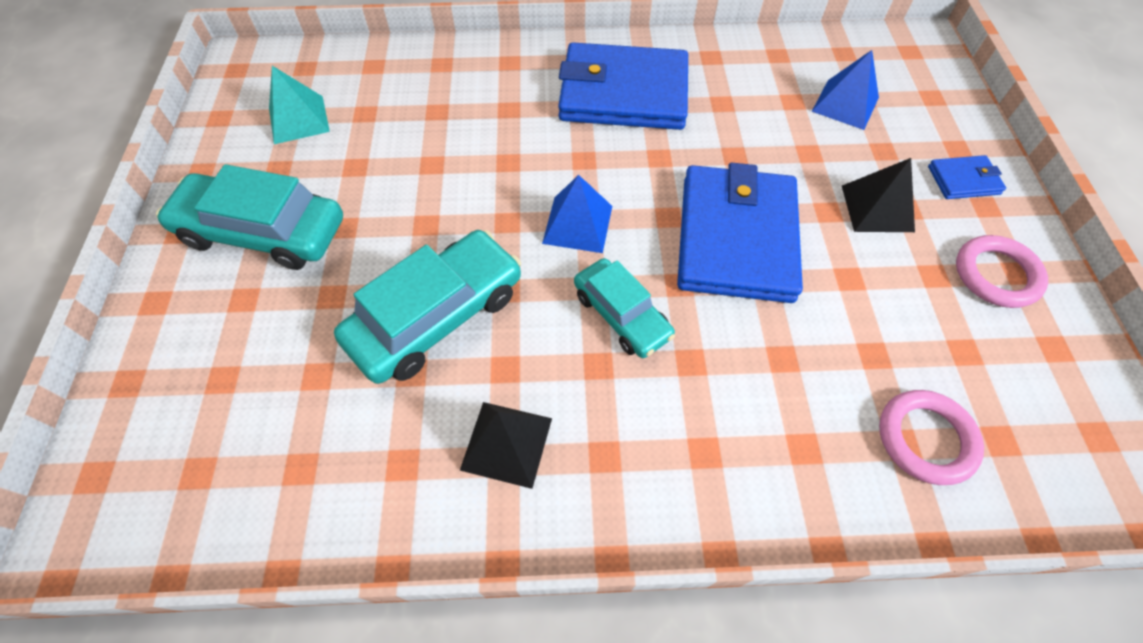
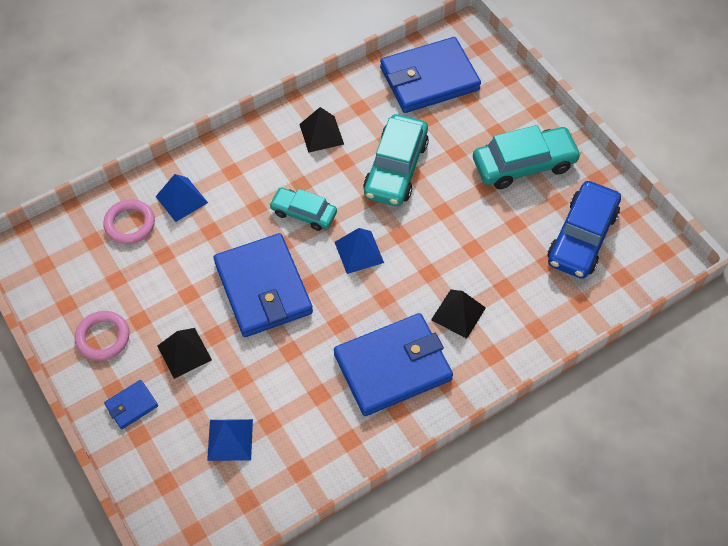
camera: 150 degrees right, 0 degrees up
(240, 456) = (429, 79): none -> blue wallet
(299, 119) = (582, 237): turquoise pyramid -> blue car
(511, 109) = (458, 313): none -> black pyramid
(817, 441) = (181, 199): none -> blue pyramid

